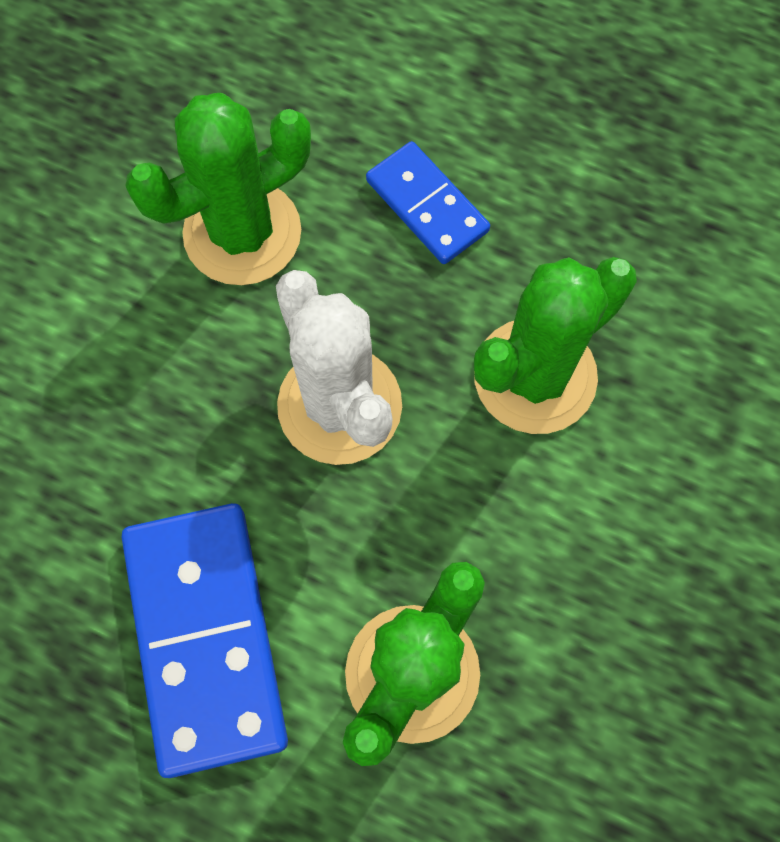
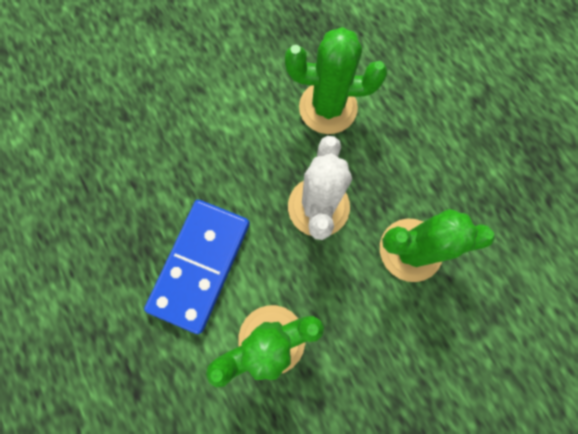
camera: 35 degrees right, 5 degrees up
(427, 206) = (414, 145): blue domino -> none

